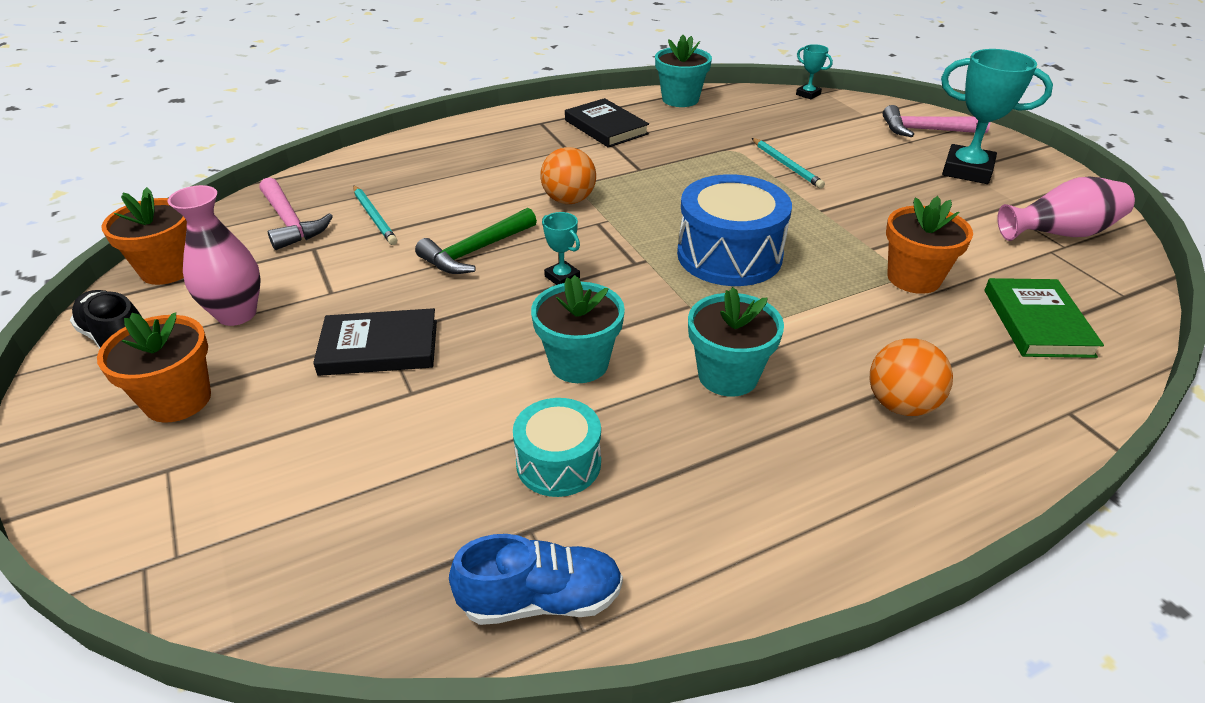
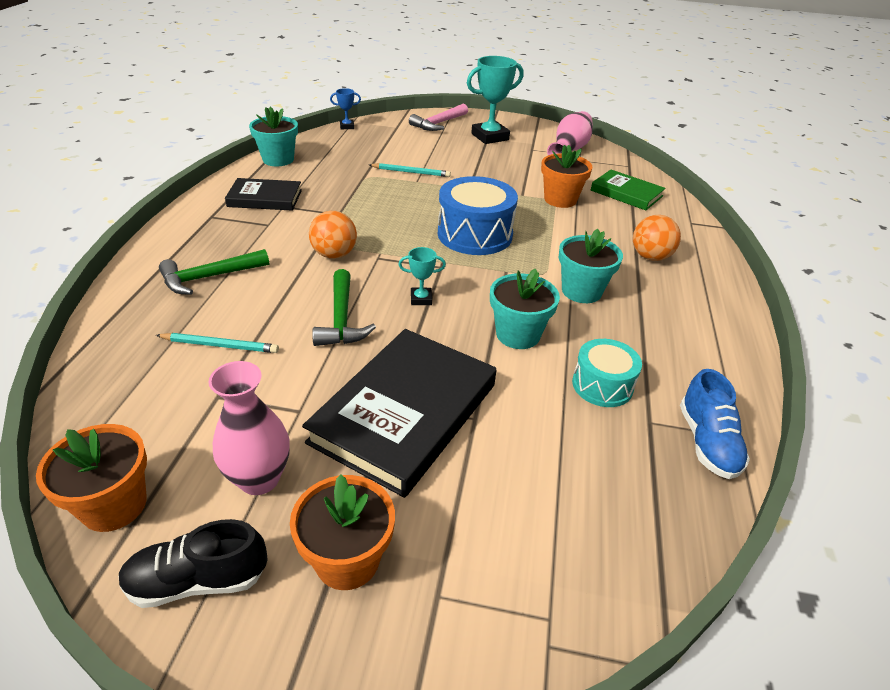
camera: 55 degrees left, 0 degrees up
(290, 222) = (154, 394): pink hammer -> none
(379, 347) = (405, 413): black book -> black book, size x1.73
(455, 167) = (209, 277): none -> green hammer
(541, 600) = (707, 442): blue shoe -> blue shoe turned 150 degrees clockwise
(808, 94) = (347, 126): turquoise trophy -> blue trophy

